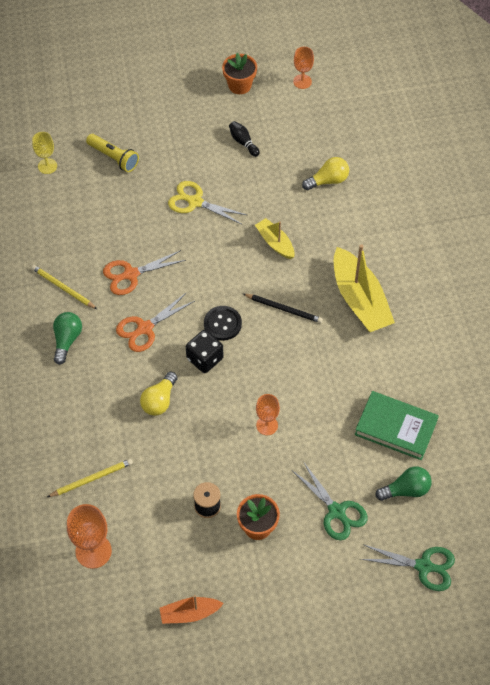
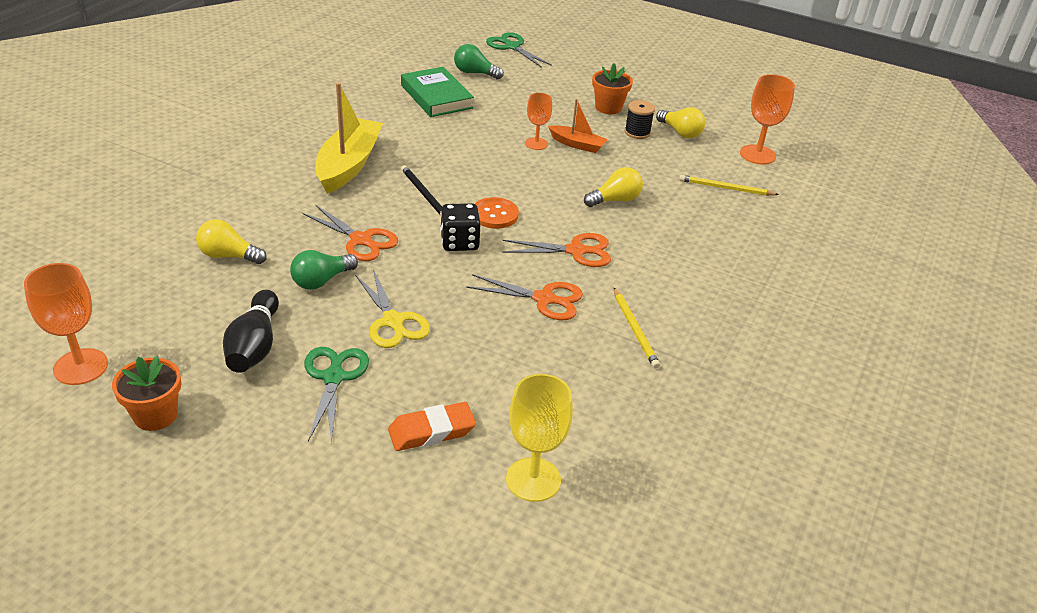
camera: 145 degrees left, 20 degrees down
(47, 166) = (533, 479): yellow goblet -> yellow goblet, size x1.57
(67, 340) = (669, 285): green light bulb -> green light bulb (321, 281)
(113, 158) = (431, 431): yellow flashlight -> orange eraser
(174, 535) = (680, 132): none -> yellow light bulb
(189, 613) = (704, 100): orange boat -> orange boat (577, 144)
(205, 358) = (541, 203): black dice -> black dice (459, 242)
(222, 324) = (495, 215): black button -> orange button
(243, 142) = (254, 346): black bowling pin -> black bowling pin, size x1.73
(275, 243) = (361, 240): yellow boat -> orange scissors
(302, 81) = (81, 367): orange goblet -> orange goblet, size x1.57
(337, 512) = (539, 87): green scissors -> green scissors (334, 377)

